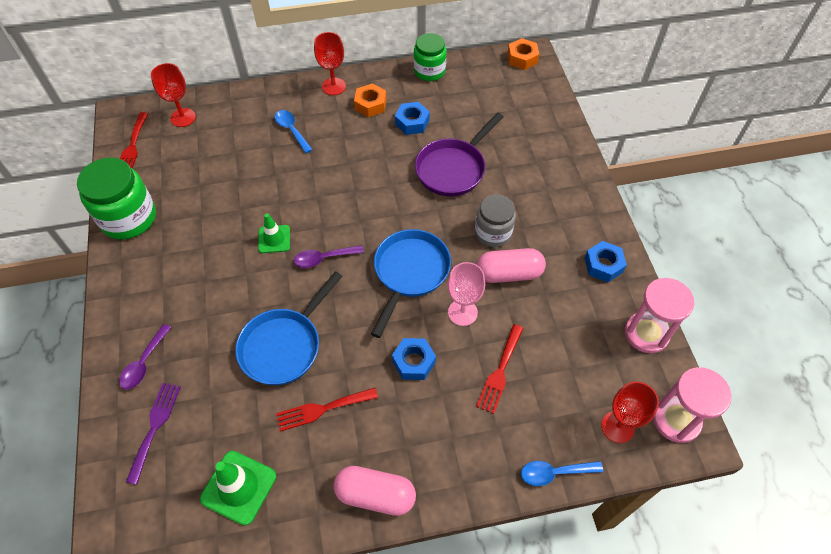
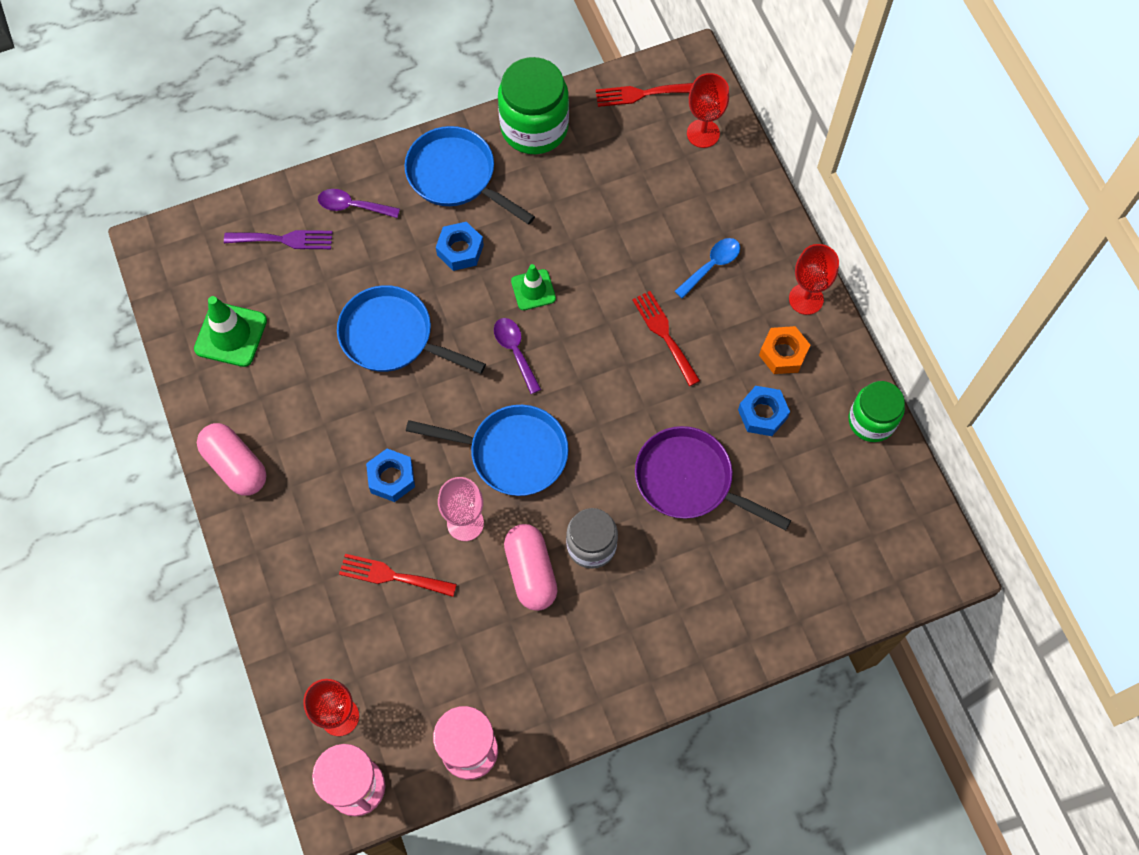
camera: 80 degrees right, 10 degrees up
(149, 278) = (456, 176): none -> blue pan
(322, 409) = (322, 393): red fork -> red fork (664, 334)
(375, 495) = (236, 465): pink capsule -> pink capsule turned 45 degrees counterclockwise
(522, 58) = (937, 552): orange nut -> none
(554, 473) = (277, 647): blue spoon -> none
(603, 265) = (565, 692): blue nut -> blue nut (460, 250)

